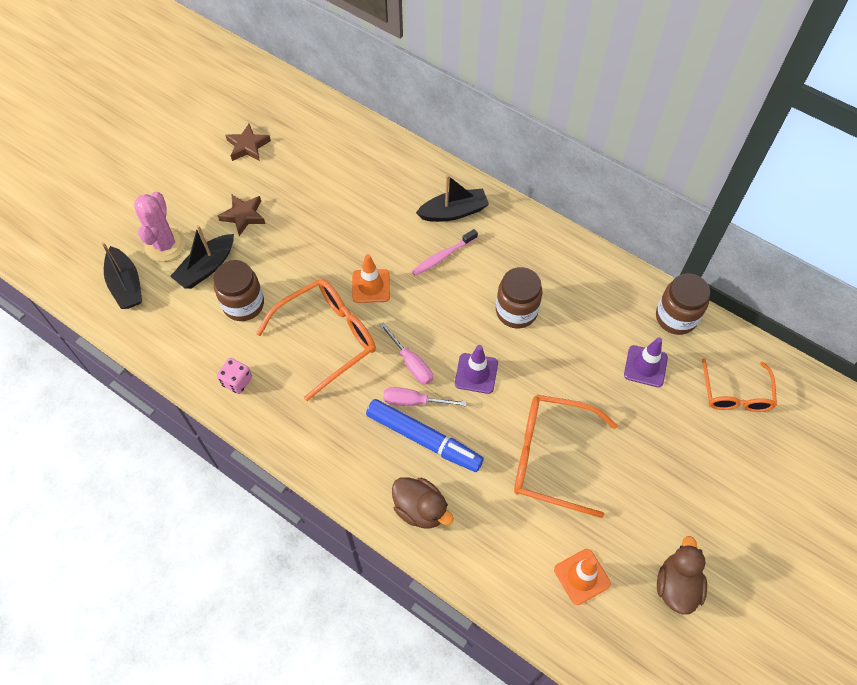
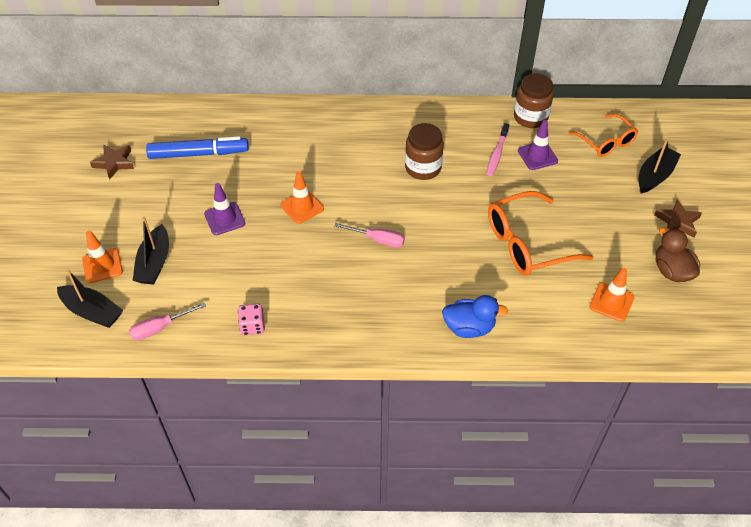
camera: 35 degrees left, 10 degrees down
(165, 245) = (102, 265): pink cactus -> orange traffic cone
(243, 216) = (154, 212): brown star -> brown star (677, 222)
(243, 304) = (210, 271): brown jar -> none
(328, 338) = (299, 257): orange glasses -> none
(414, 401) = (402, 263): pink screwdriver -> pink screwdriver (160, 328)
(420, 509) = (469, 327): brown duck -> blue duck
(424, 439) = (431, 282): blue marker -> blue marker (198, 154)
(442, 256) = (339, 161): pink toothbrush -> pink toothbrush (497, 154)
(453, 212) = (321, 129): black boat -> black boat (654, 176)
(476, 373) = (430, 221): purple traffic cone -> purple traffic cone (224, 219)

